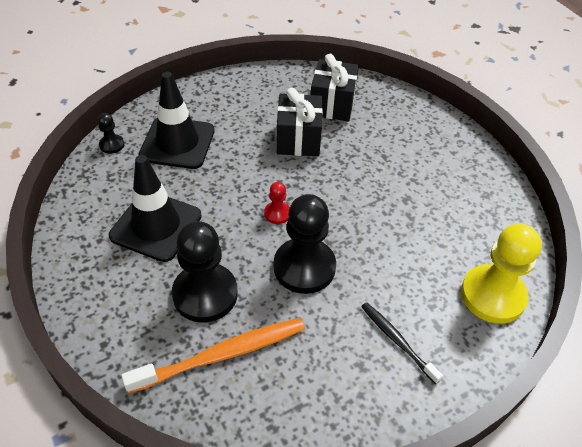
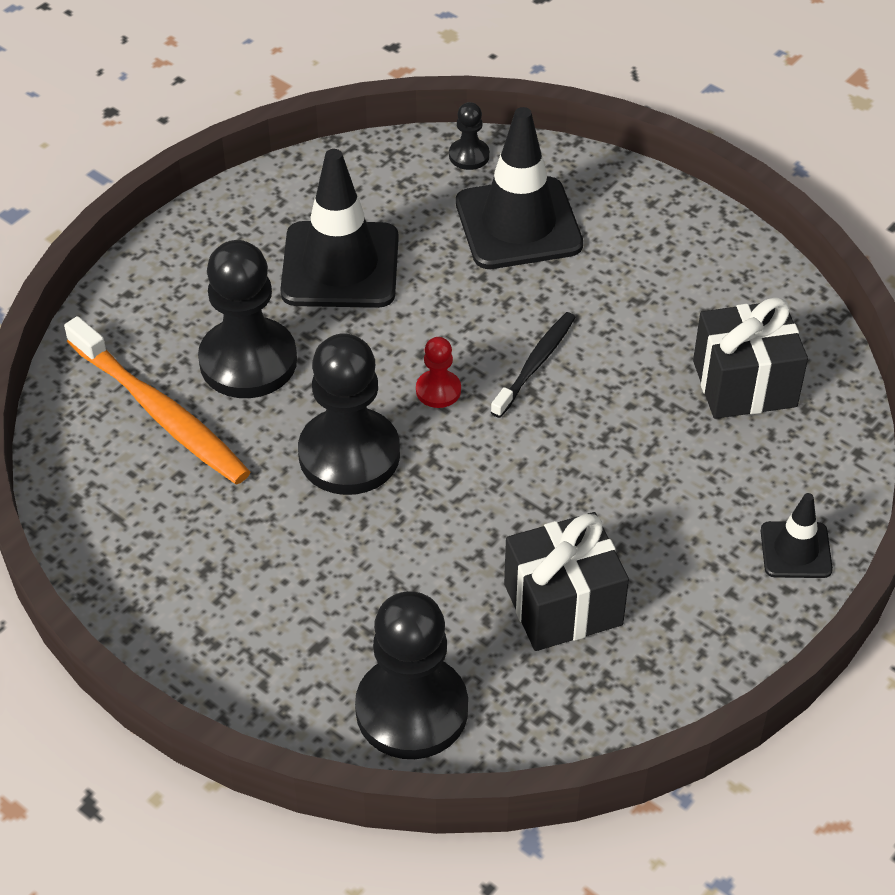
camera: 70 degrees right, 0 degrees up
(298, 139) = (621, 365): black gift -> black gift (563, 604)
(397, 340) = (267, 600): black toothbrush -> black toothbrush (535, 363)
(436, 124) = (795, 550): none -> black traffic cone
(492, 295) = (411, 710): yellow pawn -> black pawn

